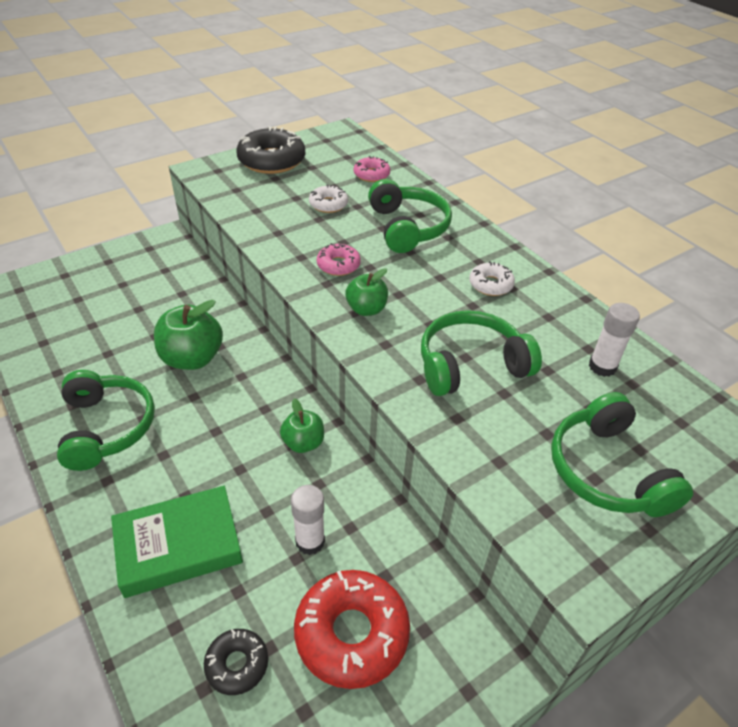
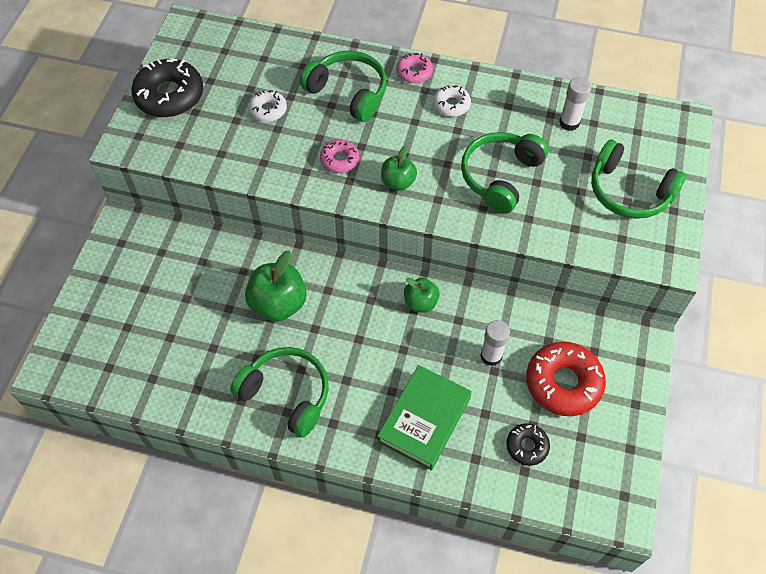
camera: 40 degrees left, 15 degrees up
(371, 175) = (265, 57): pink donut -> pink donut (414, 72)

